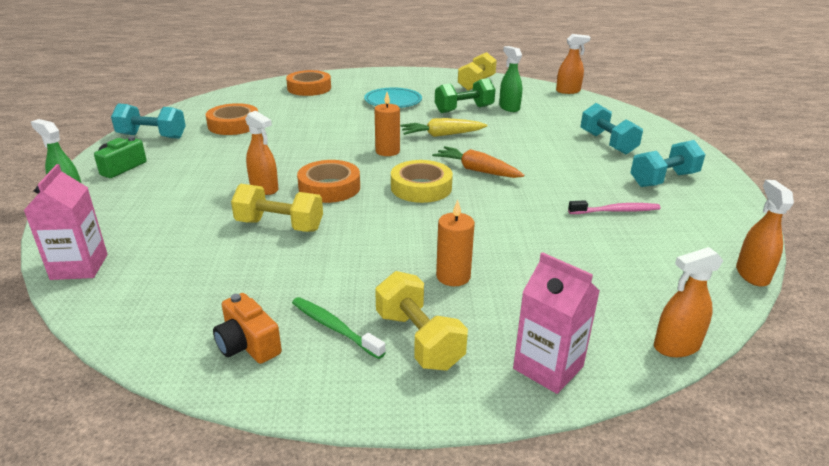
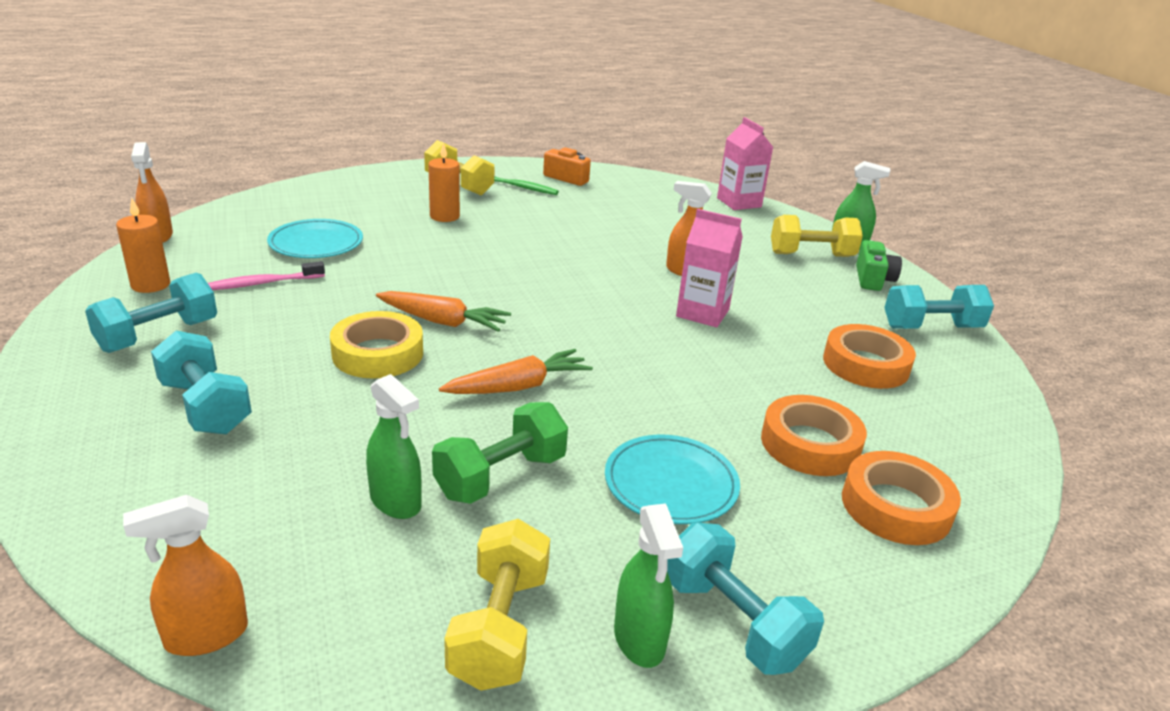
camera: 160 degrees right, 0 degrees up
(279, 226) = (625, 239): yellow dumbbell -> yellow dumbbell (811, 255)
(329, 187) = (616, 279): orange tape -> orange tape (810, 444)
(387, 151) = (586, 340): orange candle -> orange candle (150, 285)
(401, 77) = (733, 622): none -> turquoise dumbbell
(421, 187) = (508, 289): yellow tape -> yellow tape (378, 353)
(434, 78) = (639, 640): none -> green spray bottle
(442, 135) = (518, 386): yellow carrot -> orange carrot
(548, 367) = (370, 180): pink carton -> pink carton (702, 313)
(587, 249) = (316, 243): none -> turquoise plate
(676, 346) = (272, 192): orange spray bottle -> none

